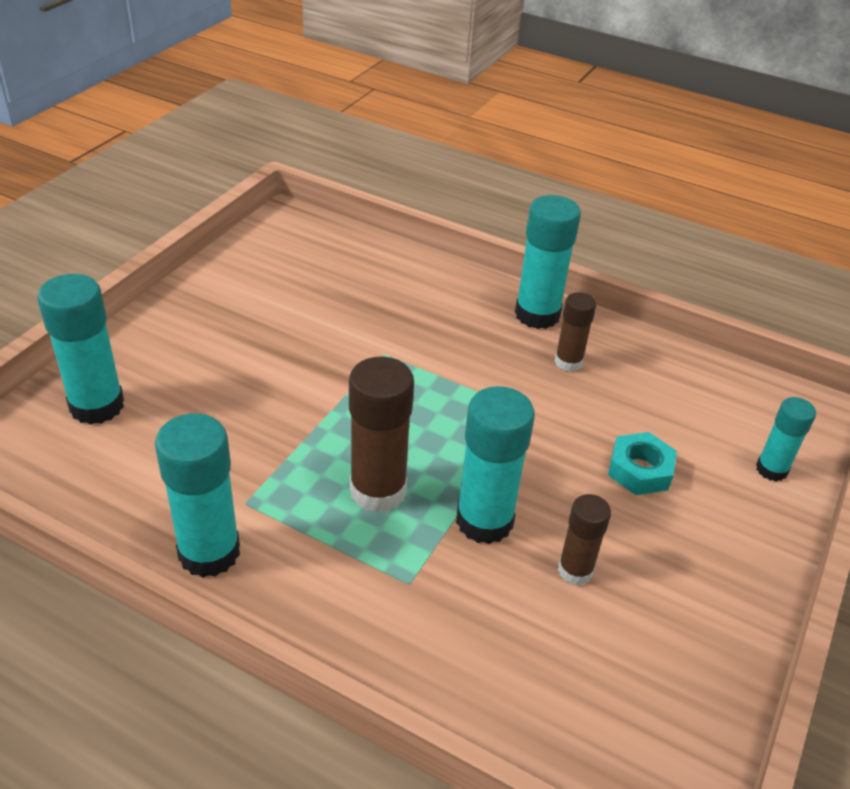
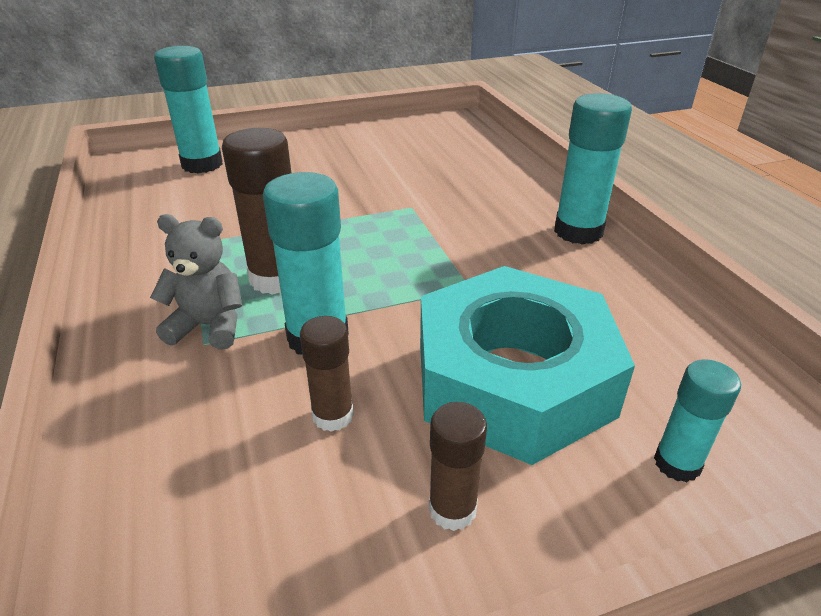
camera: 45 degrees right, 5 degrees down
(209, 552) = (129, 257): turquoise glue stick -> none
(391, 566) = (209, 326): none -> grey teddy bear
(568, 362) = (560, 272): brown glue stick -> brown glue stick (452, 509)
(640, 470) = (512, 379): turquoise nut -> turquoise nut, size x2.50

